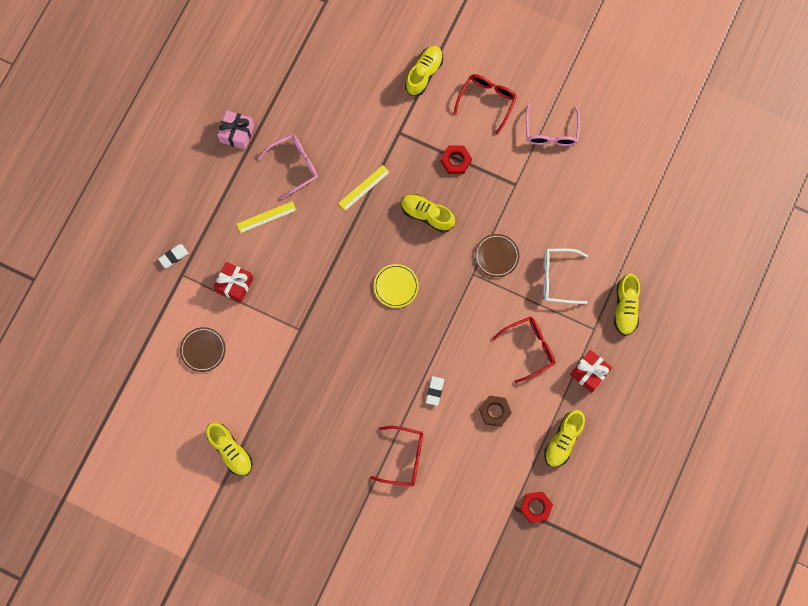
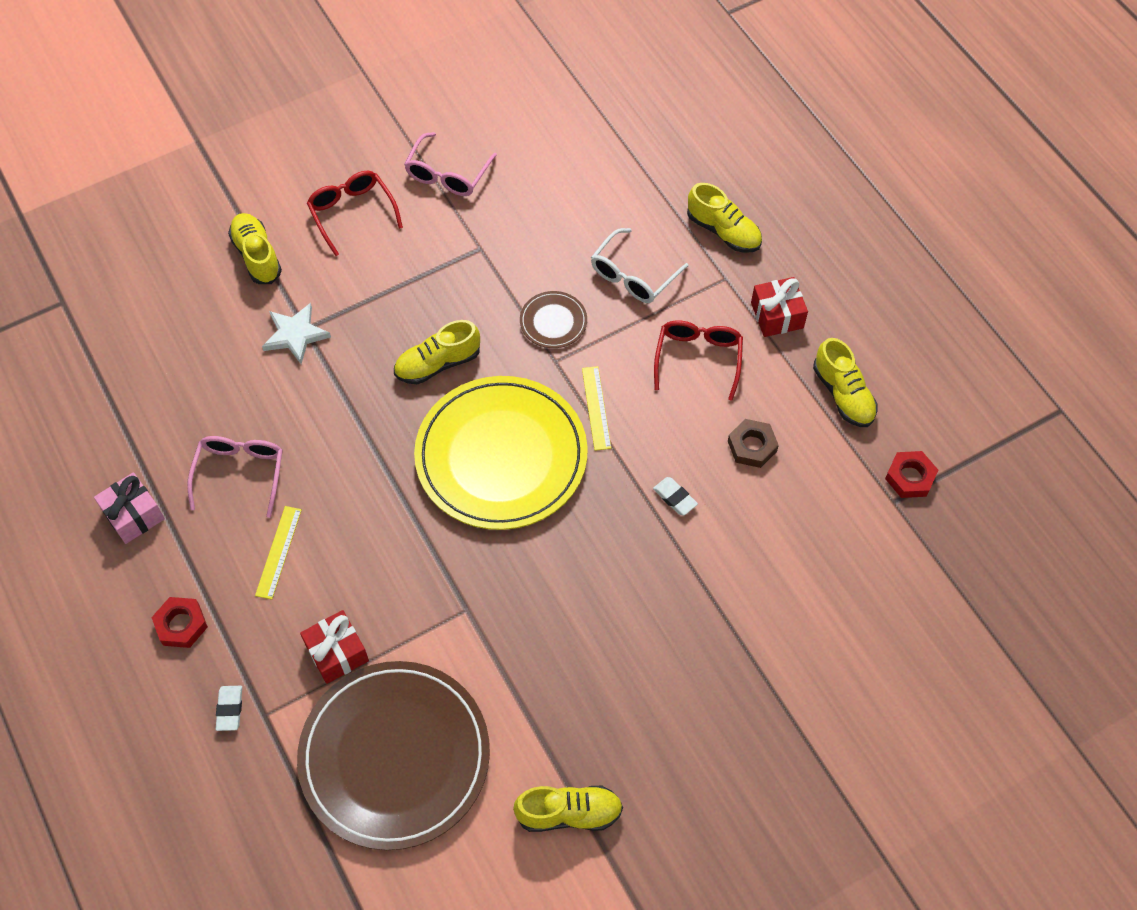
camera: 55 degrees left, 15 degrees down
(203, 350) = (395, 756): brown plate -> brown plate, size x2.42
(364, 188) = (341, 411): yellow ruler -> yellow ruler (596, 408)
(391, 130) = (295, 335): none -> white star
(396, 286) = (501, 456): yellow plate -> yellow plate, size x2.42
(403, 458) = (738, 591): red glasses -> none
(456, 161) = (396, 290): red nut -> red nut (181, 624)
(551, 132) = (448, 174): pink glasses -> pink glasses turned 75 degrees clockwise

